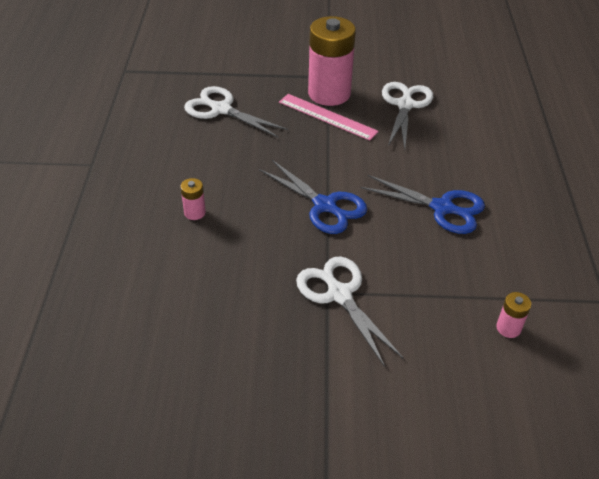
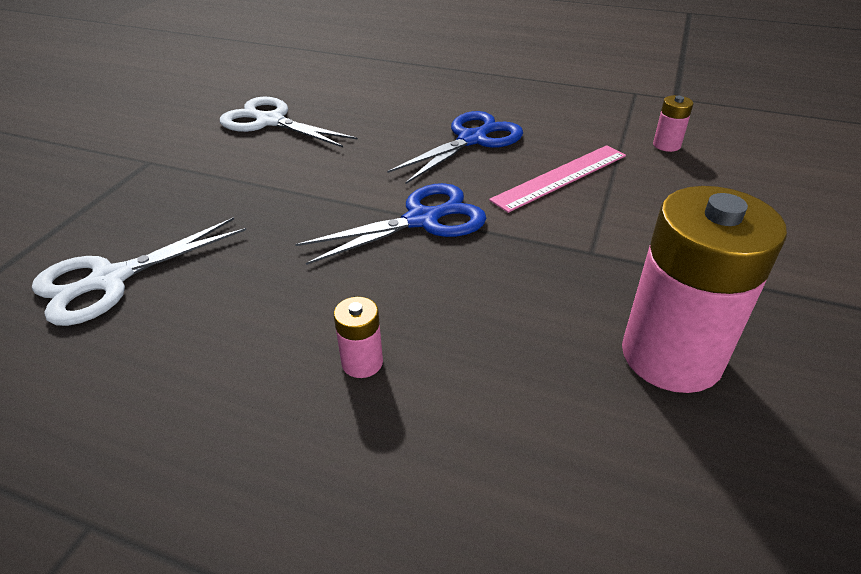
camera: 70 degrees left, 5 degrees down
(327, 116) = (237, 180): pink ruler -> pink ruler (560, 177)
(329, 93) = (187, 168): pink battery -> pink battery (671, 356)
(339, 294) = (598, 243): white scissors -> none

